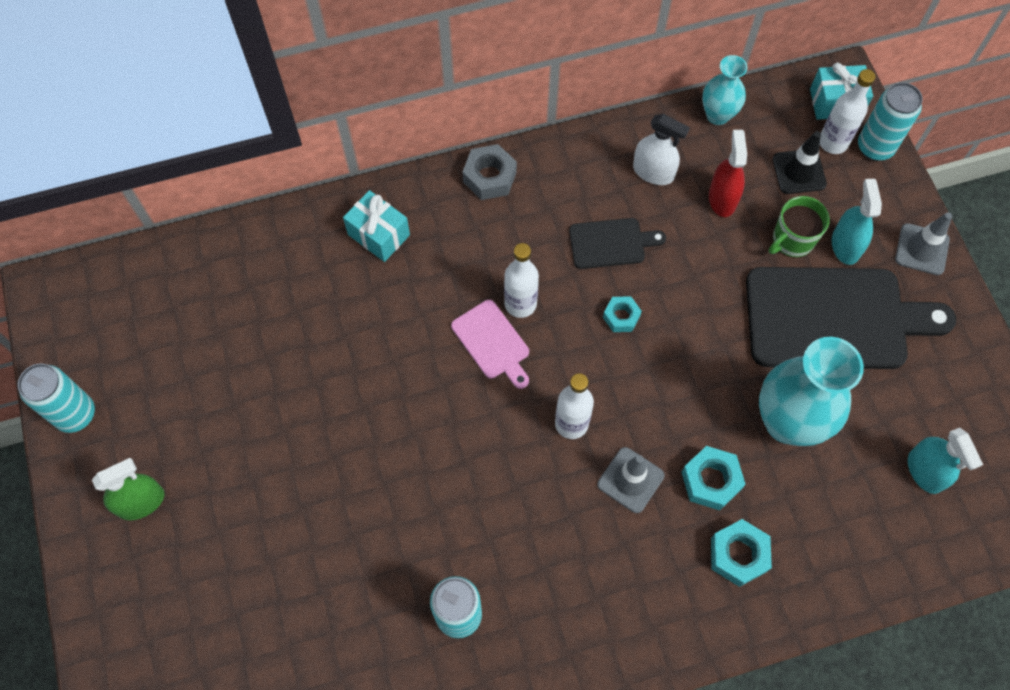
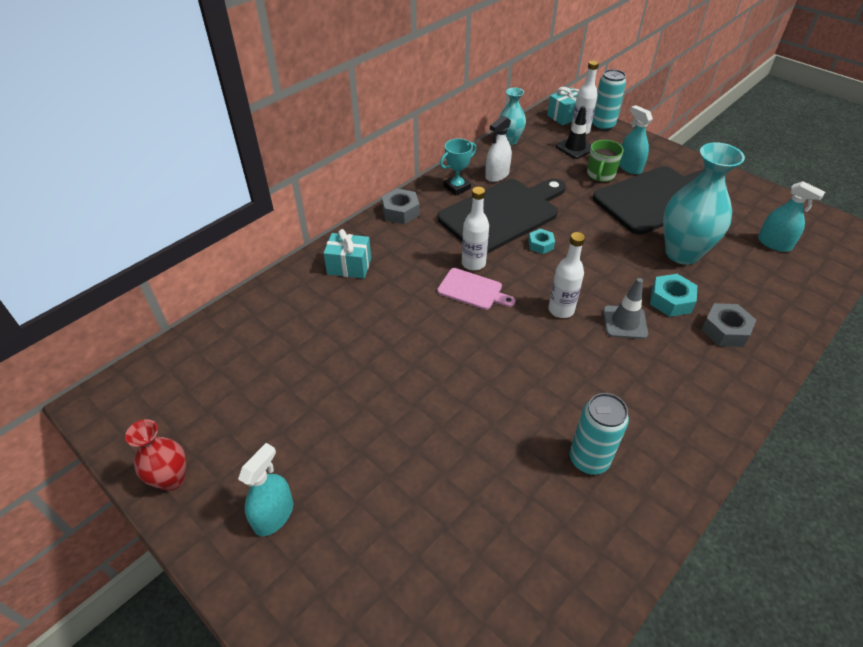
camera: 30 degrees left, 20 degrees down
(75, 414) = (171, 479): turquoise can -> red vase
(141, 502) = (274, 515): green spray bottle -> turquoise spray bottle
(586, 169) = (457, 187): none -> turquoise trophy
(610, 243) = (502, 214): black cutting board -> black cutting board, size x2.09
(653, 172) = (497, 175): white spray bottle -> white spray bottle turned 135 degrees clockwise
(722, 198) = (546, 172): red spray bottle -> none
(738, 555) = (725, 330): turquoise nut -> grey nut
(922, 249) = (668, 155): grey traffic cone -> none

